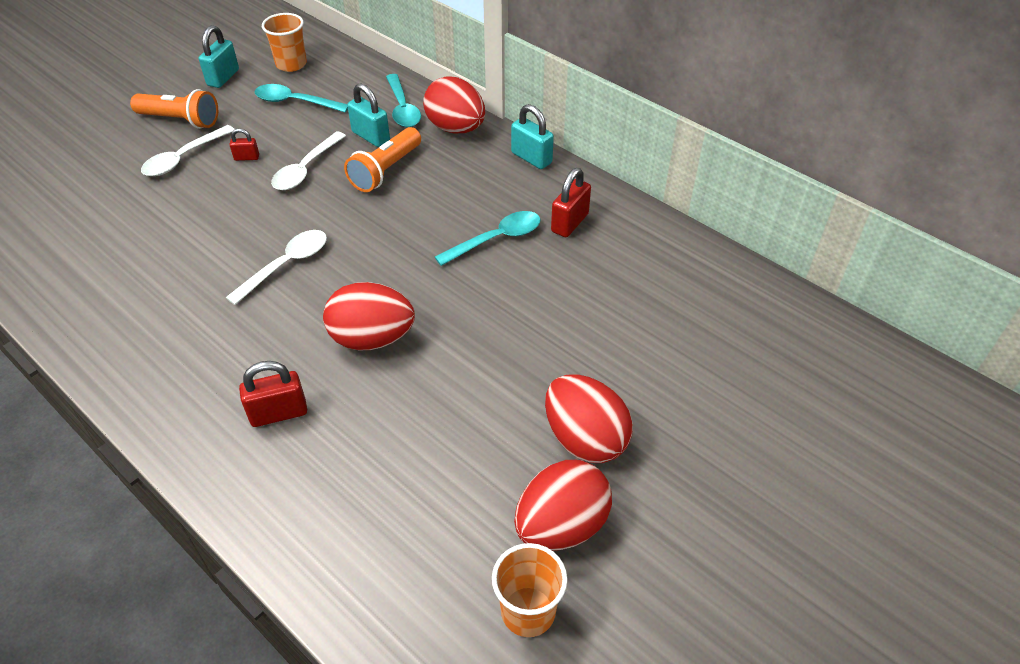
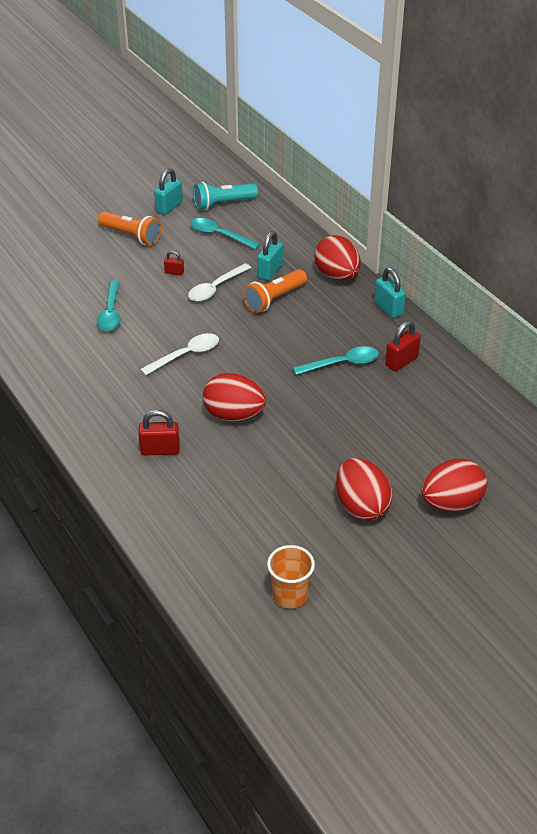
camera: 15 degrees right, 5 degrees down
(184, 158) = (129, 265): white spoon -> none
(291, 64) = (223, 204): orange cup -> turquoise flashlight
(371, 136) = (270, 271): turquoise padlock -> turquoise padlock turned 60 degrees clockwise
(402, 108) = (300, 253): turquoise spoon -> turquoise spoon (111, 312)
(561, 526) = (327, 553): red egg -> red egg (451, 503)

